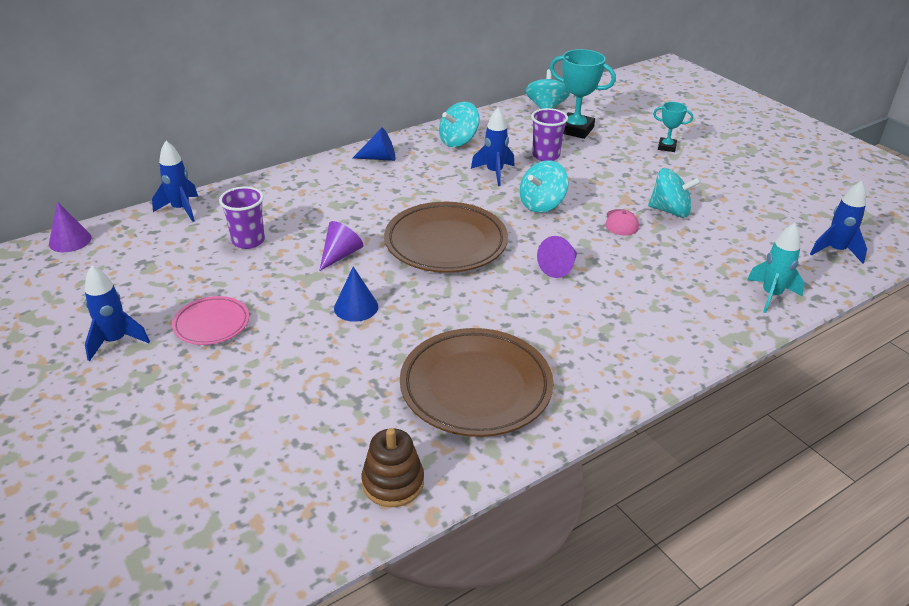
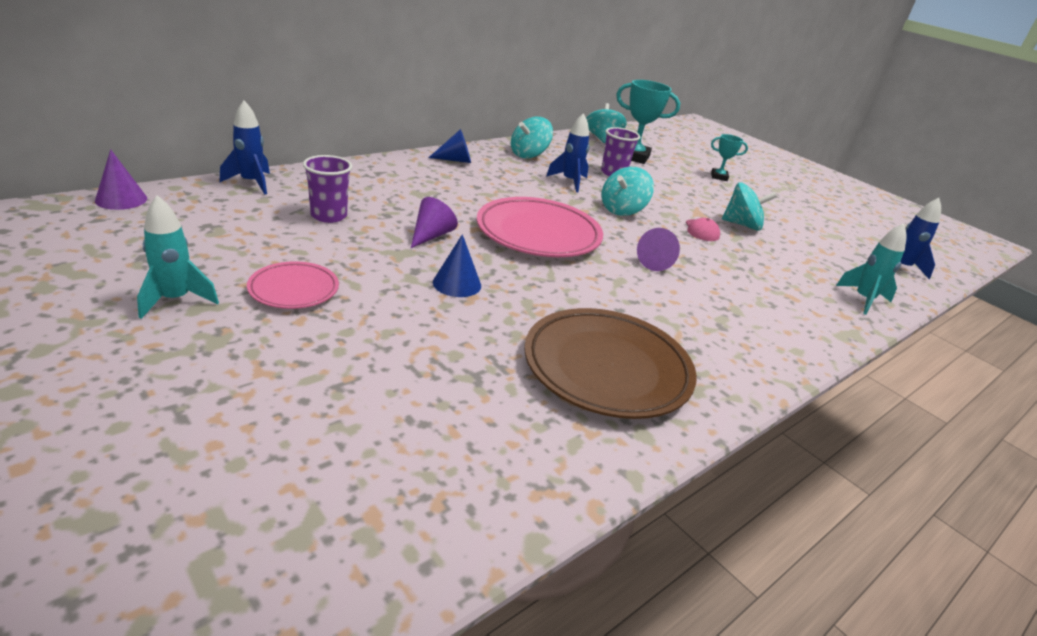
camera: 10 degrees left, 5 degrees down
(116, 341) = (175, 300): blue rocket -> turquoise rocket
(393, 482) = (539, 469): brown stacking toy -> none
(446, 243) = (538, 234): brown plate -> pink plate

